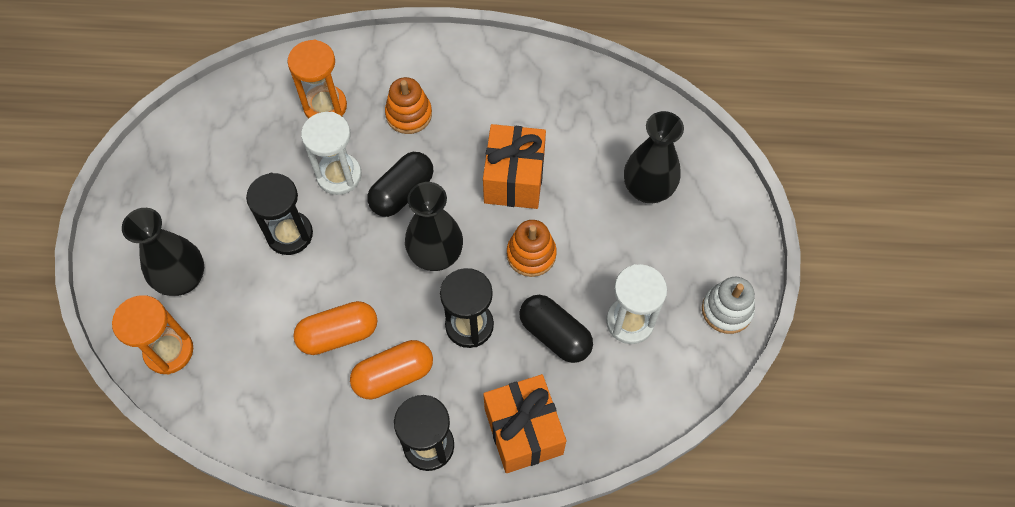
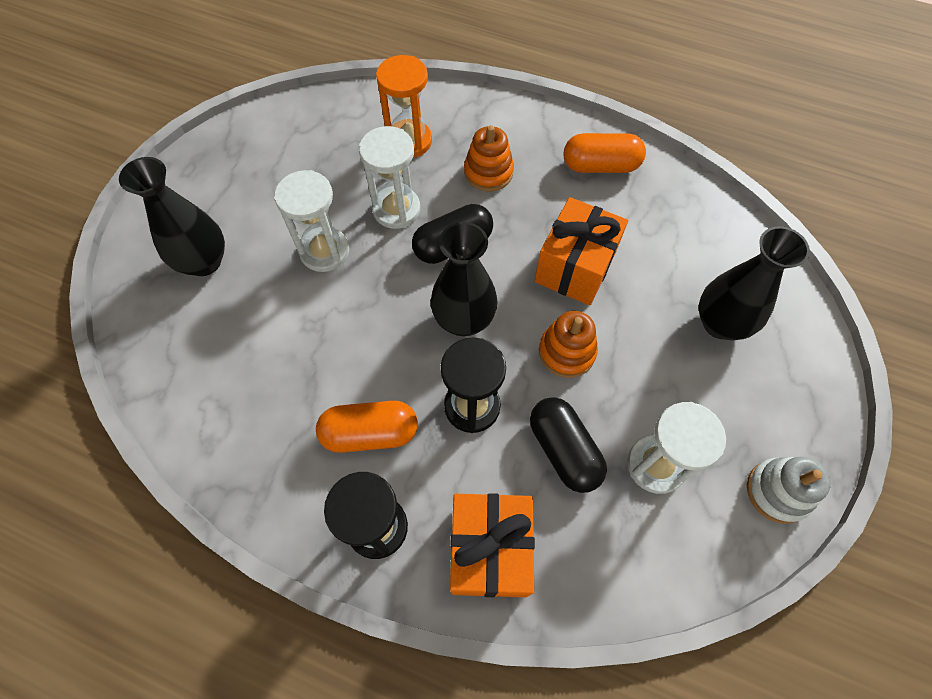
camera: 20 degrees right, 0 degrees up
(169, 351) = (158, 328): orange hourglass -> none
(289, 234) = (324, 251): black hourglass -> white hourglass
(338, 334) = (331, 368): orange capsule -> orange capsule (600, 166)

